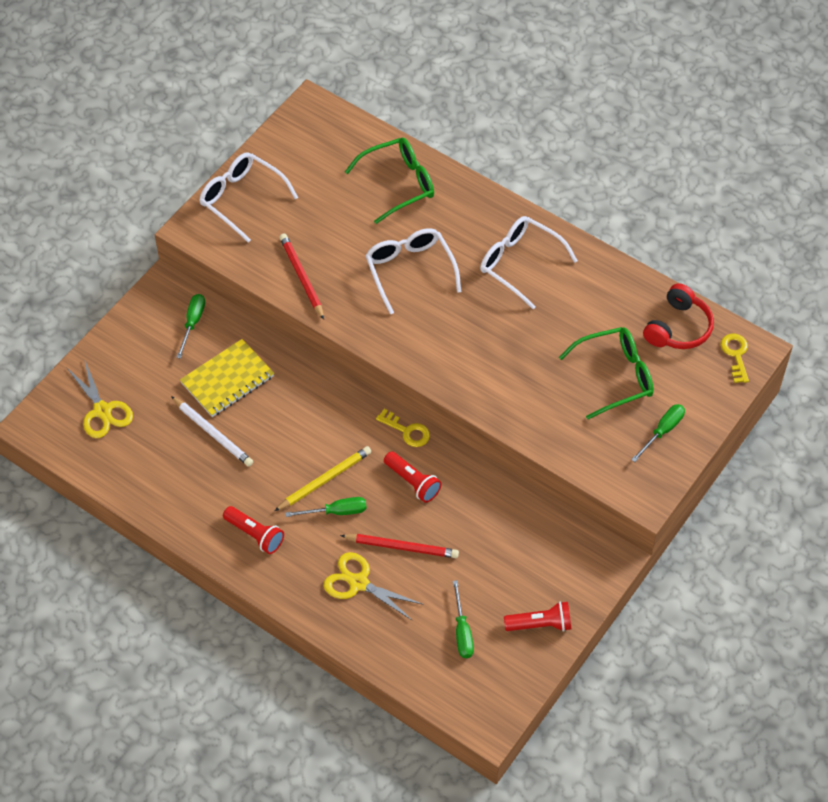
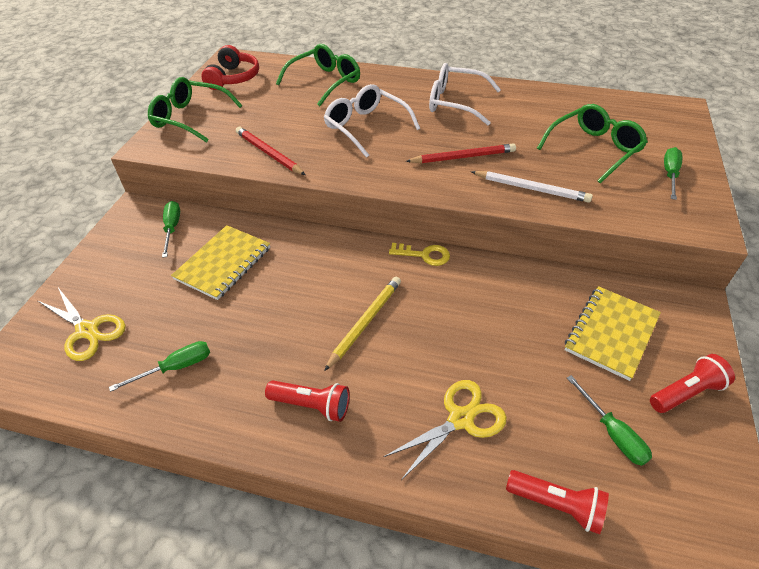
camera: 20 degrees left, 10 degrees down
(213, 433) = (223, 315): white pencil -> white pencil (531, 189)
(241, 199) = (190, 118): white glasses -> green glasses
(336, 512) = (394, 349): green screwdriver -> green screwdriver (176, 367)
(358, 583) = (460, 419): yellow scissors -> yellow scissors turned 135 degrees clockwise
(401, 547) = (485, 362): red pencil -> red pencil (463, 157)
(412, 482) = (456, 296): red flashlight -> red flashlight (556, 505)
(519, 559) = (611, 333): none -> yellow notebook
(678, 328) = (612, 109): red headphones -> red headphones (233, 78)
(735, 355) = (672, 113): yellow key -> none

